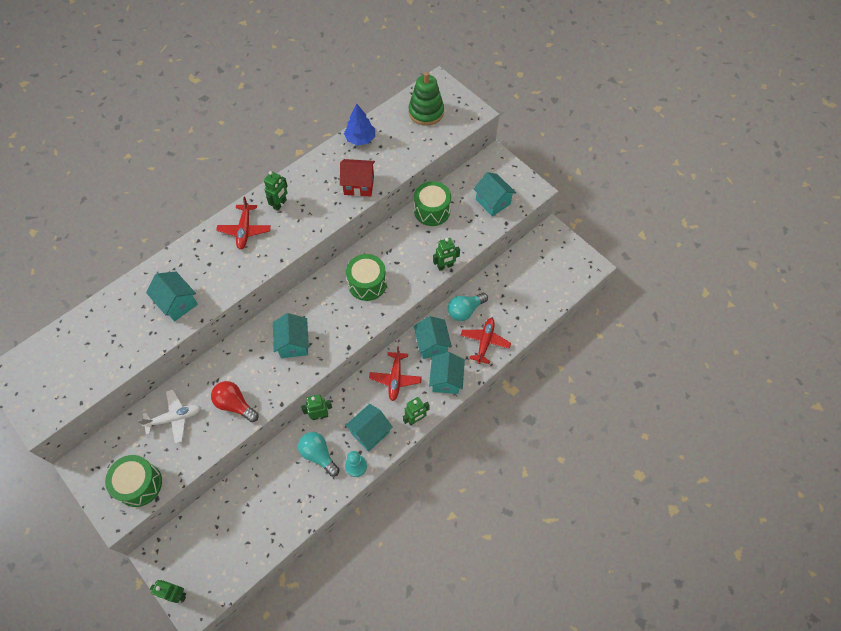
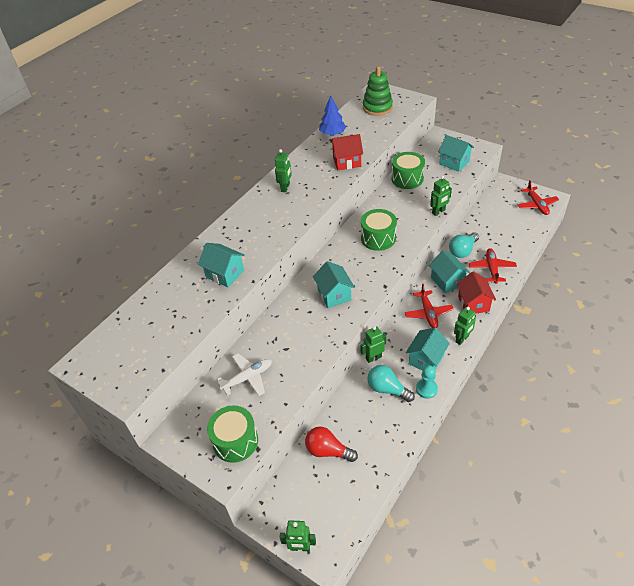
camera: 10 degrees left, 15 degrees down
(235, 404) = (301, 353): red light bulb -> red light bulb (328, 451)
(245, 230) = (262, 211): red plane -> red plane (536, 205)
(446, 380) = (473, 303): turquoise house -> red house

